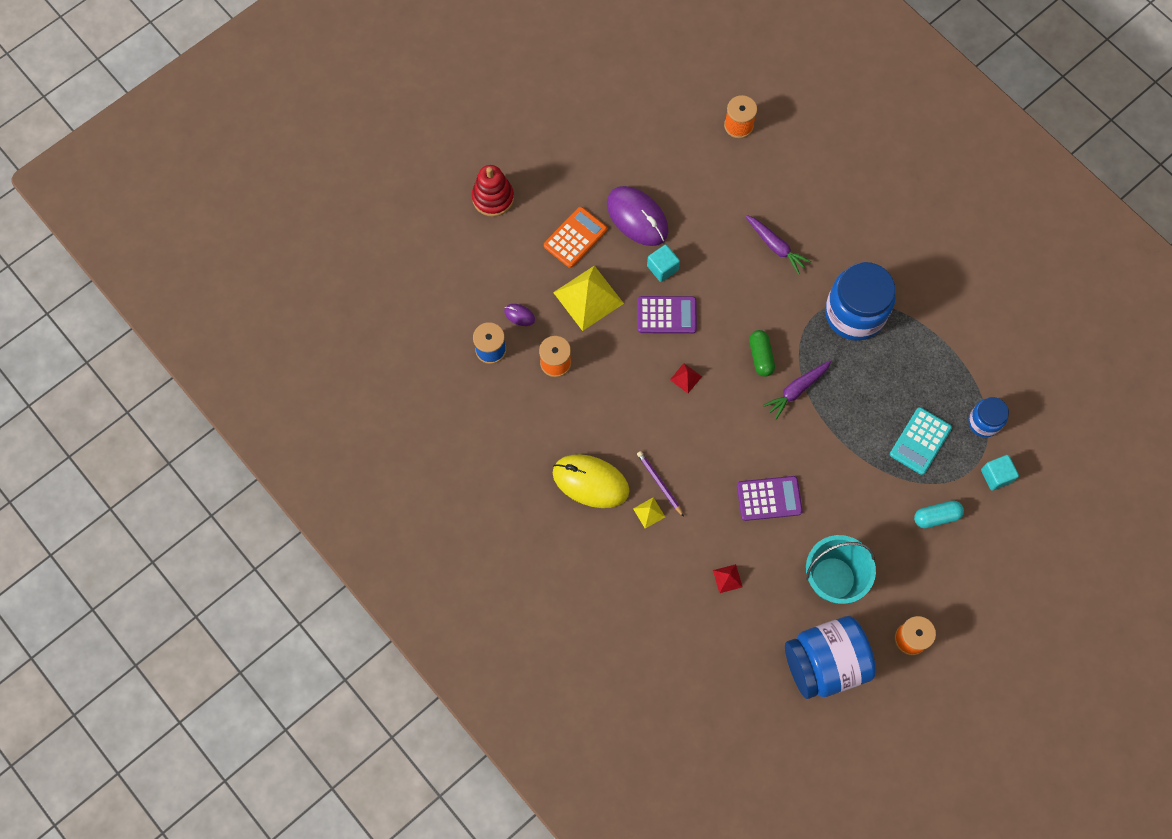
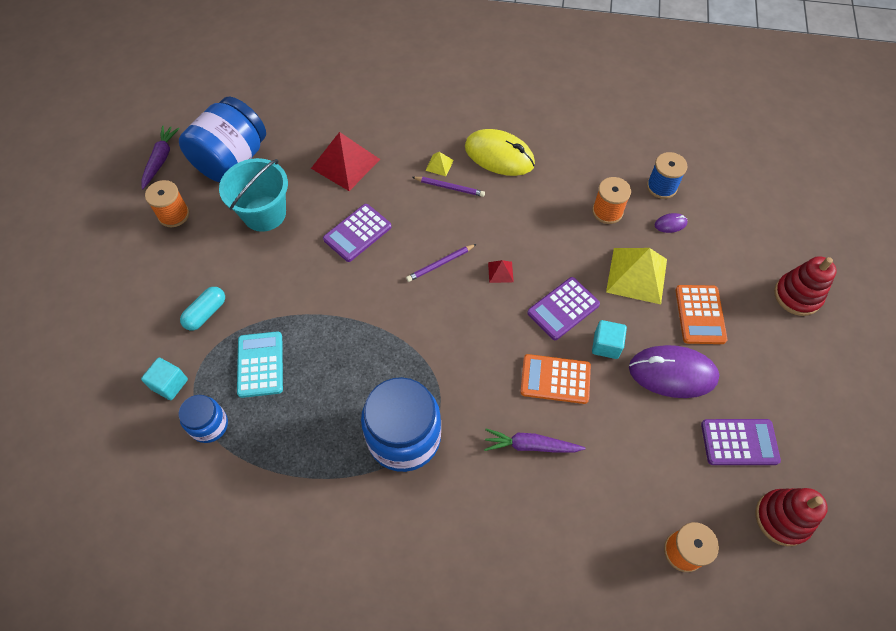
camera: 140 degrees right, 10 degrees down
(590, 482) = (499, 155): yellow mouse -> yellow mouse turned 45 degrees clockwise
(641, 149) = (739, 442): none -> purple calculator
(662, 97) = (782, 518): none -> red stacking toy
(720, 273) = (555, 379): none -> orange calculator
(725, 420) = (440, 264): none -> purple pencil
(727, 578) = (345, 163): red pyramid -> red pyramid, size x2.24
(760, 356) = (455, 334): green capsule -> none
(797, 390) = (402, 329): purple carrot -> purple carrot (160, 160)

